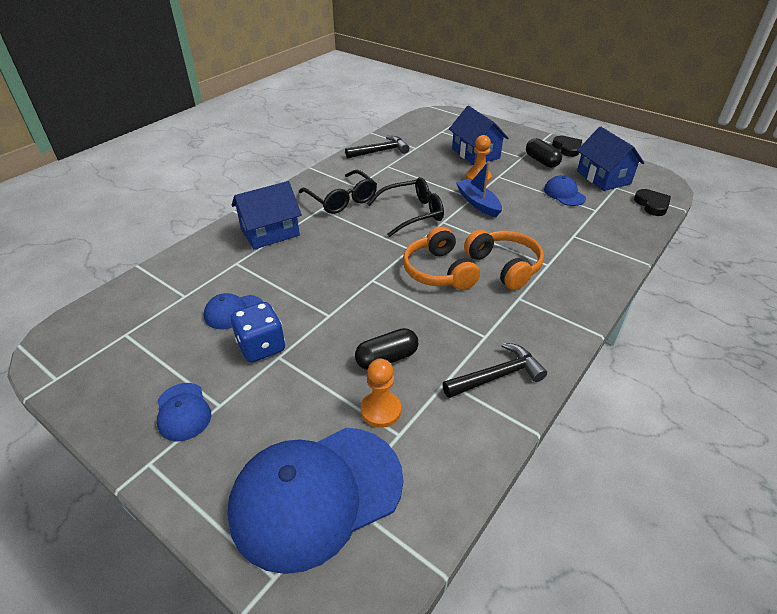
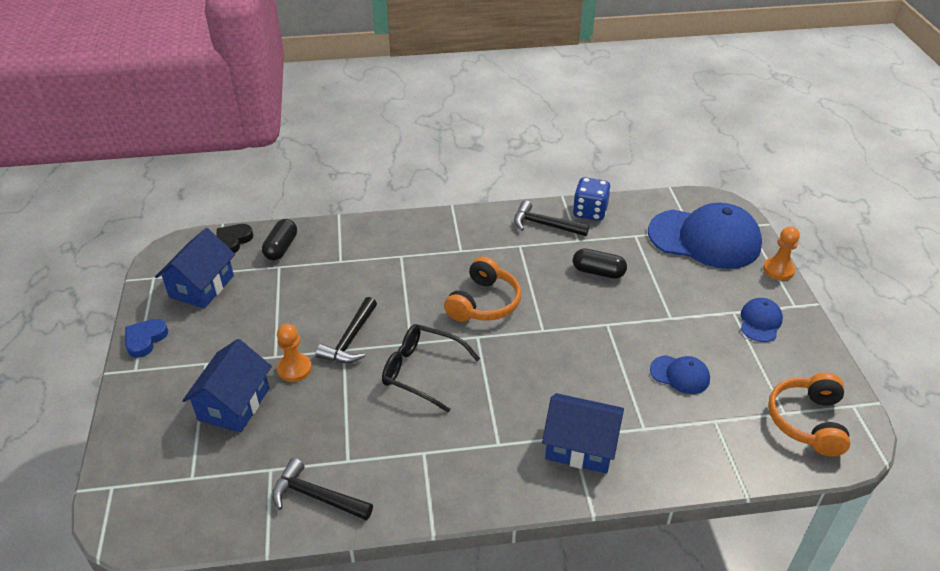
camera: 135 degrees left, 0 degrees up
(261, 346) = (677, 332): blue dice -> blue dice (590, 212)
(342, 200) = (462, 441): black glasses -> none
(381, 410) = (633, 250): orange pawn -> orange pawn (778, 270)
(478, 203) = (350, 339): blue boat -> black hammer
(504, 266) = (431, 274): orange headphones -> orange headphones (807, 421)
(541, 161) = (202, 343): black capsule -> black capsule (281, 248)
(564, 194) = (267, 296): blue cap -> none
(567, 148) = (145, 339): black heart -> blue heart

